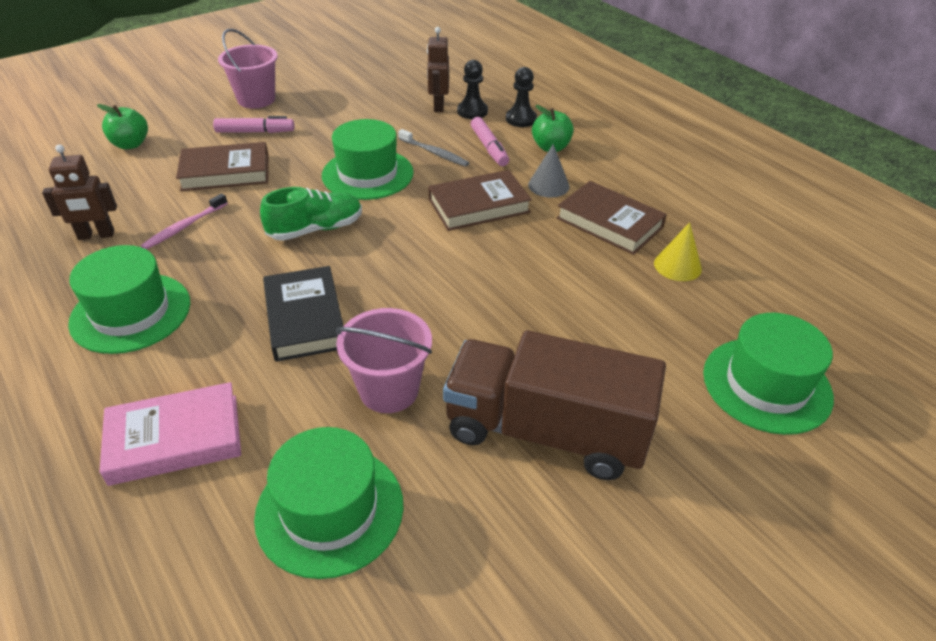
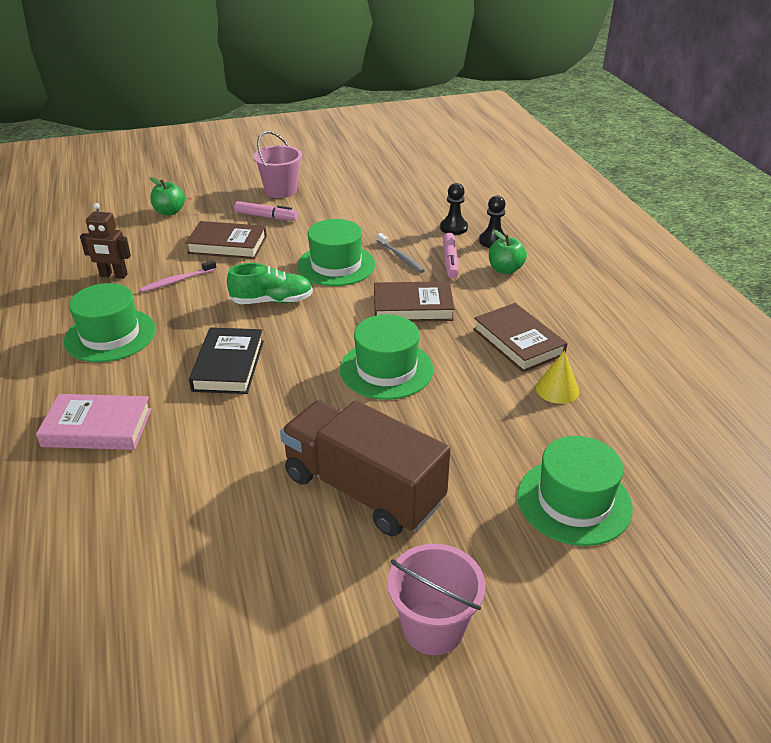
camera: 20 degrees right, 5 degrees down
(330, 510) = (175, 501): green hat -> green hat (386, 369)
(389, 390) = (261, 431): pink bucket -> pink bucket (433, 627)
(438, 106) = (426, 219): brown robot -> none
(548, 185) = (483, 301): grey cone -> none

